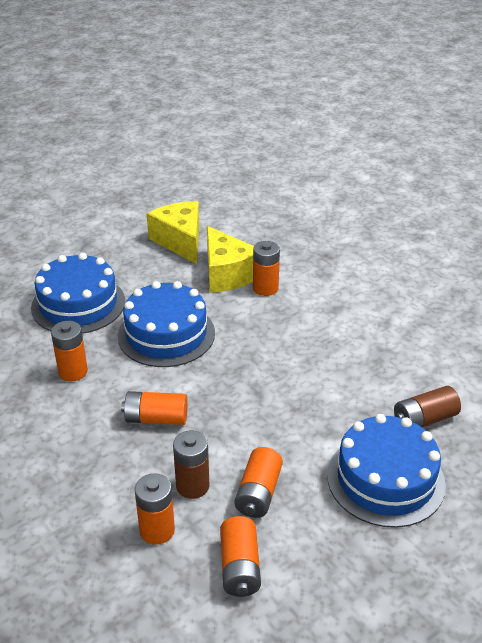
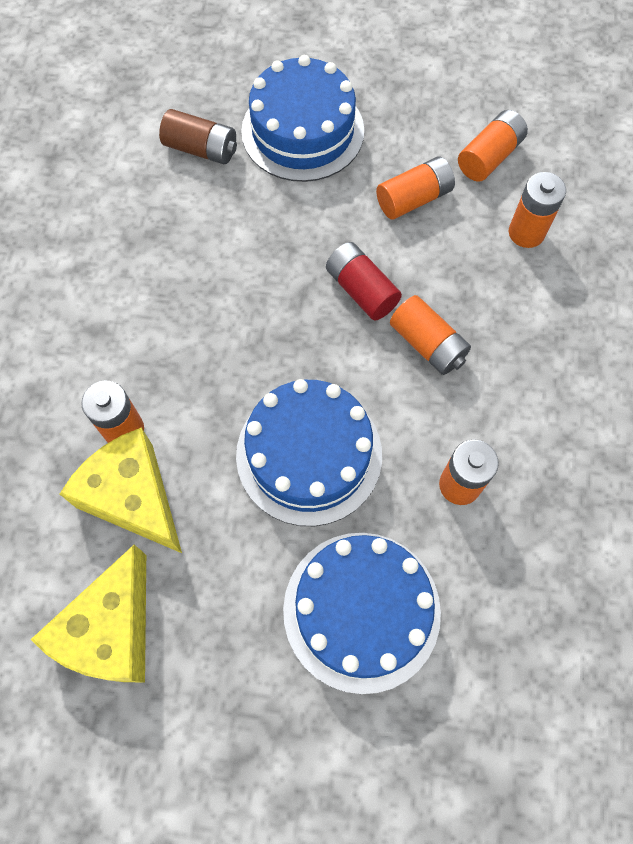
camera: 135 degrees left, 30 degrees up
(192, 486) = (461, 247): brown battery -> none
(227, 274) = (134, 498): yellow cheese -> yellow cheese turned 60 degrees counterclockwise
(227, 417) = (361, 290): none -> red battery

